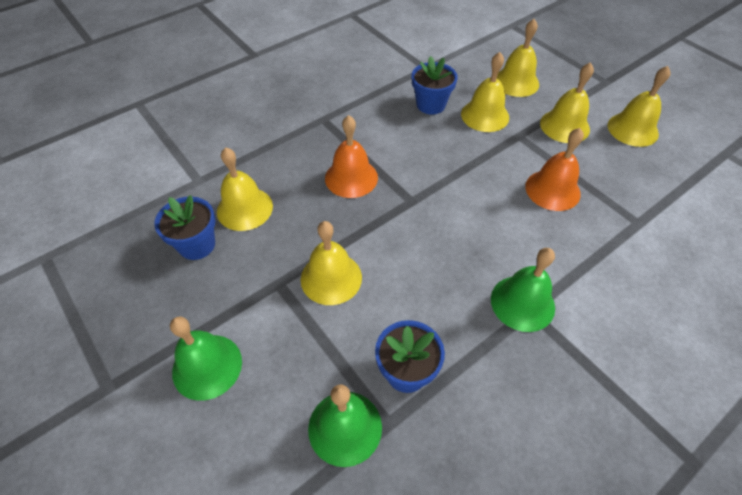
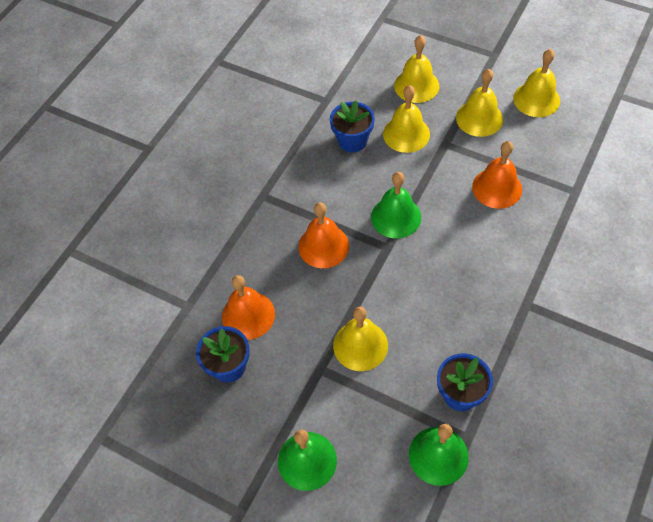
camera: 20 degrees left, 5 degrees up
(244, 208) = (248, 315): yellow bell -> orange bell
(522, 303) = (518, 300): green bell -> green bell (396, 217)

